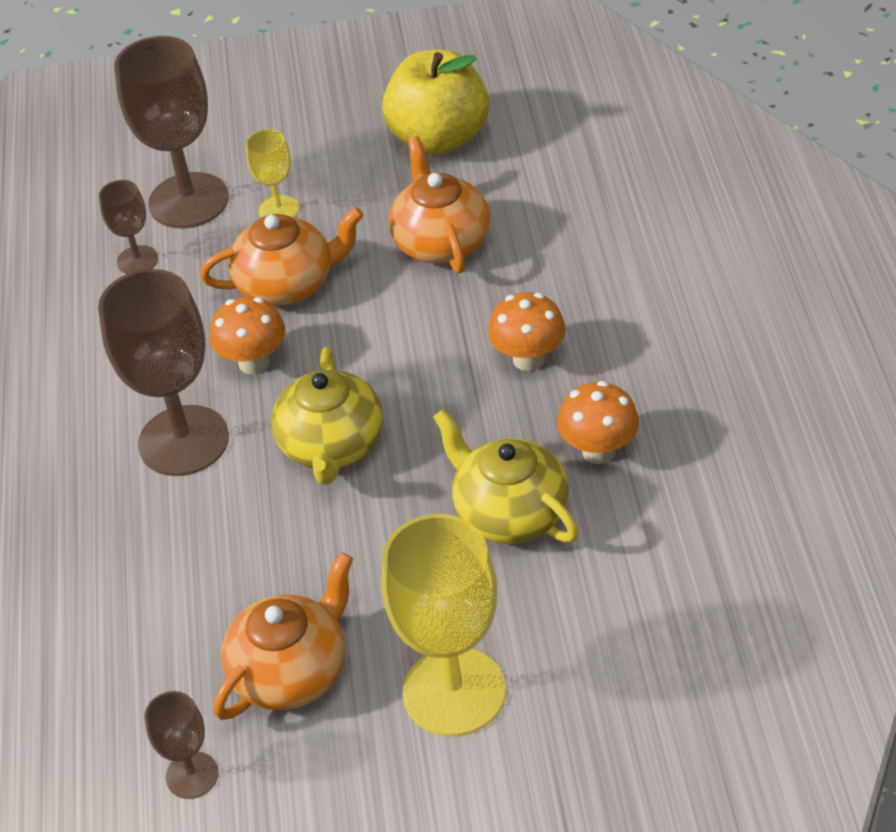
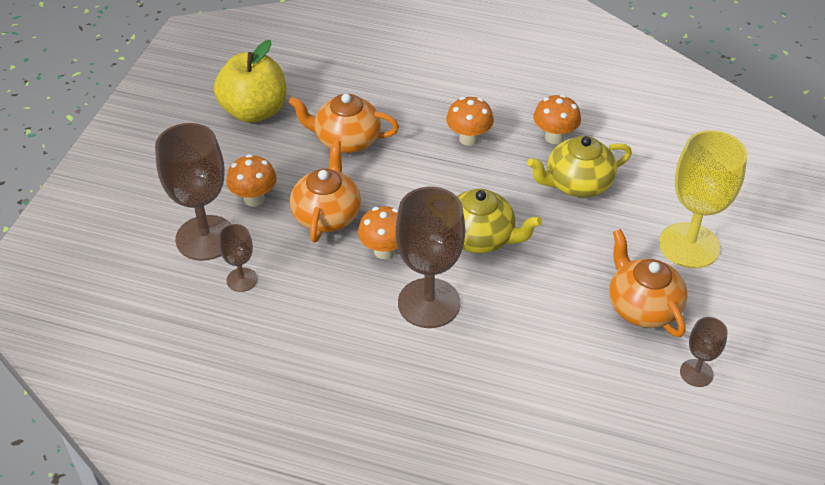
camera: 70 degrees left, 0 degrees up
(278, 210) = (254, 199): yellow goblet -> orange mushroom

